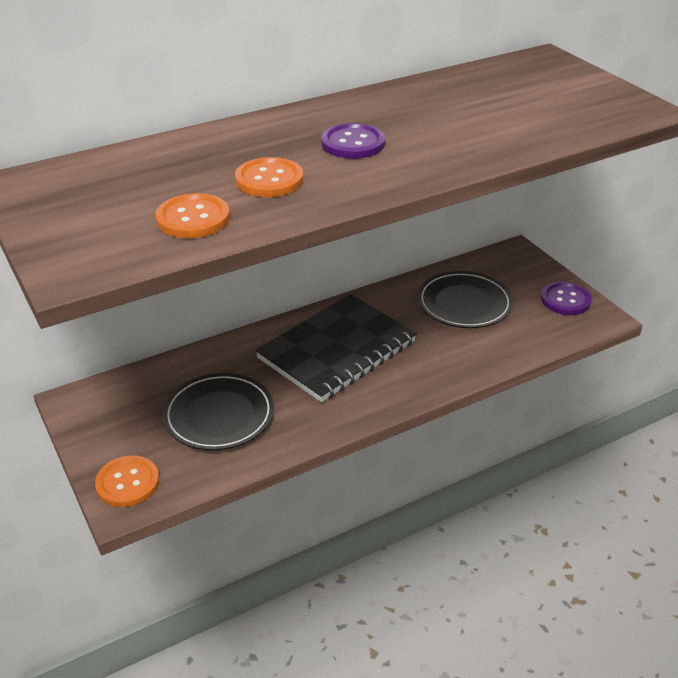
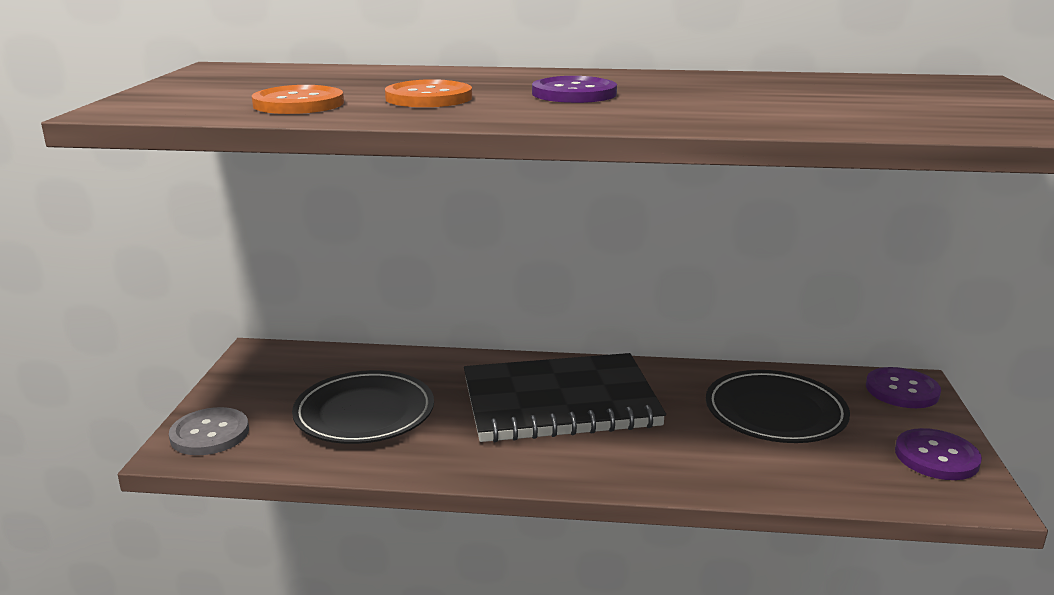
camera: 35 degrees right, 15 degrees down
(127, 483) = (210, 434): orange button -> grey button
(514, 259) = (902, 390): none -> purple button

